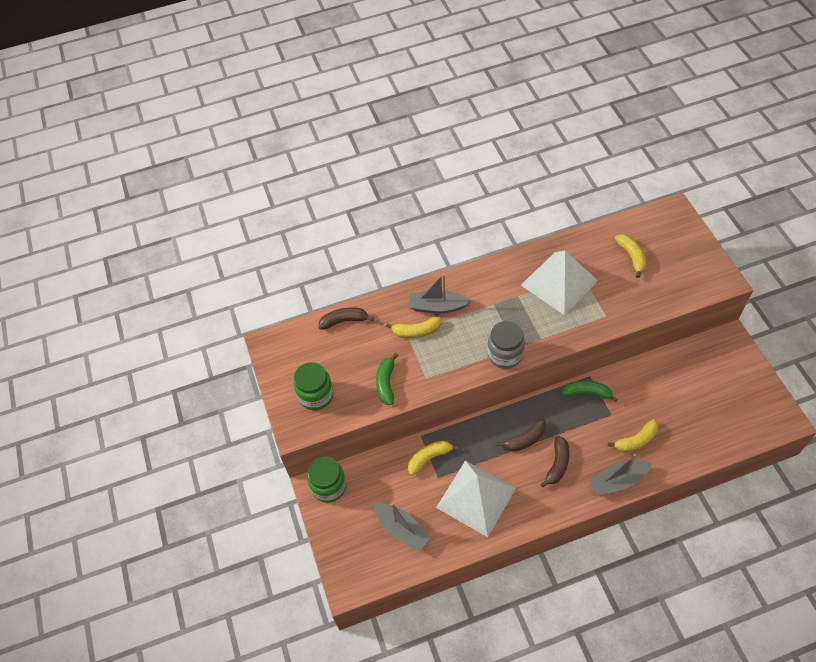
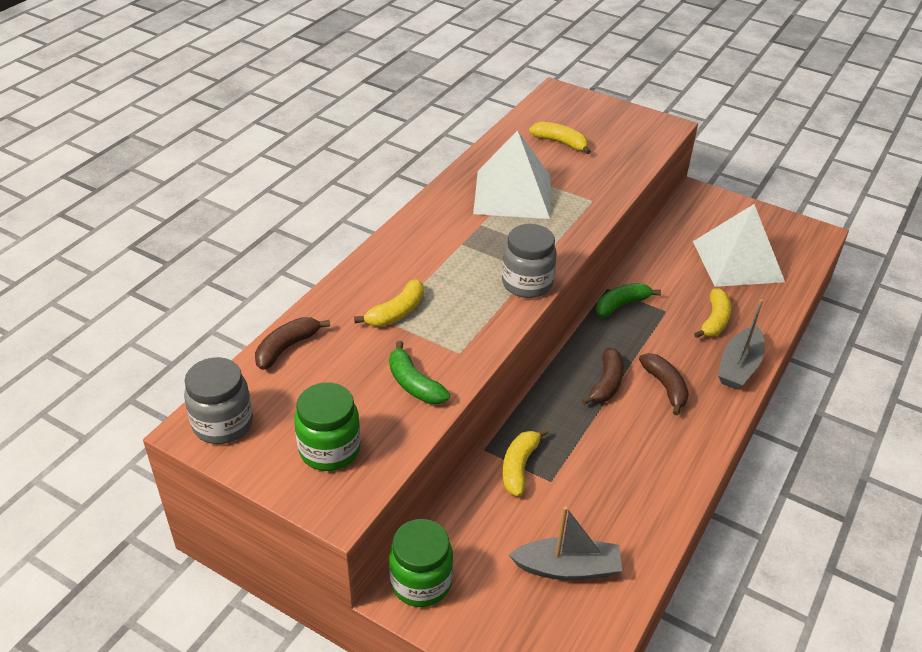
camera: 45 degrees left, 15 degrees down
(281, 349) = (223, 424): none -> grey jar
(437, 306) = (397, 276): grey boat -> none
(476, 498) = (617, 474): white pyramid -> white pyramid (738, 261)

